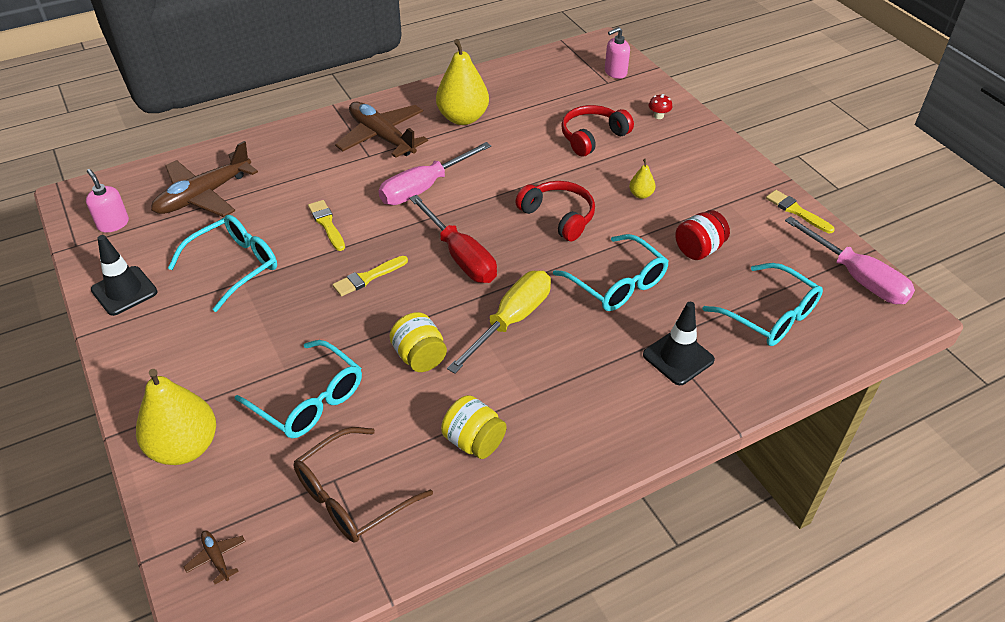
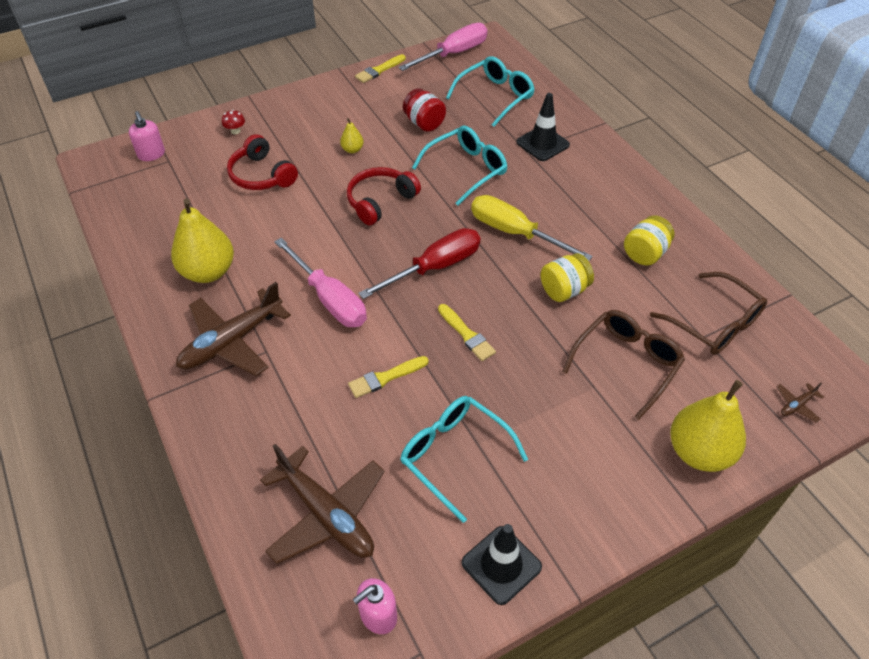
camera: 90 degrees left, 5 degrees up
(309, 400) = (626, 363): turquoise glasses -> brown glasses

